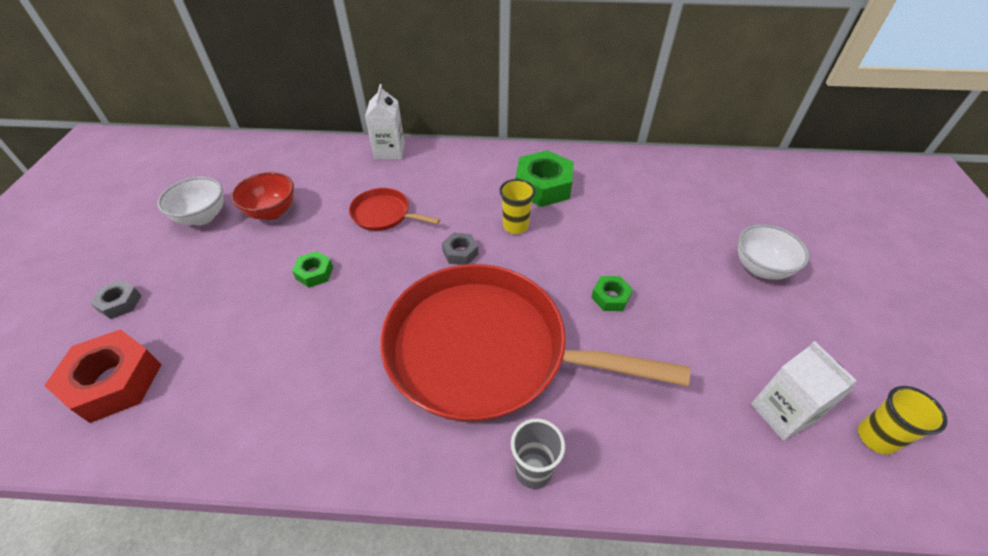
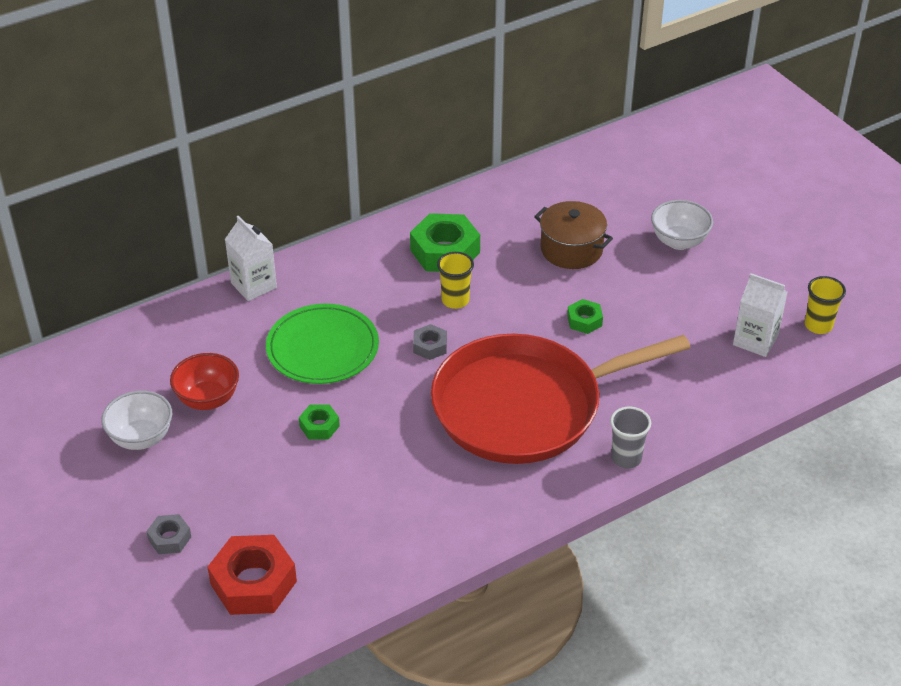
camera: 35 degrees left, 5 degrees down
(384, 214) = (322, 348): red pan -> green plate
(650, 230) = (571, 249): none -> brown pot

